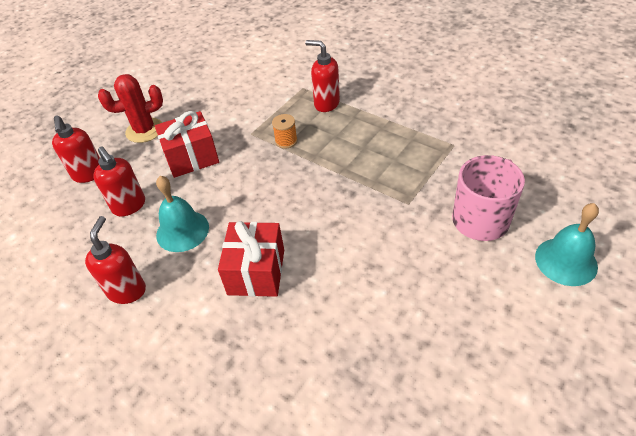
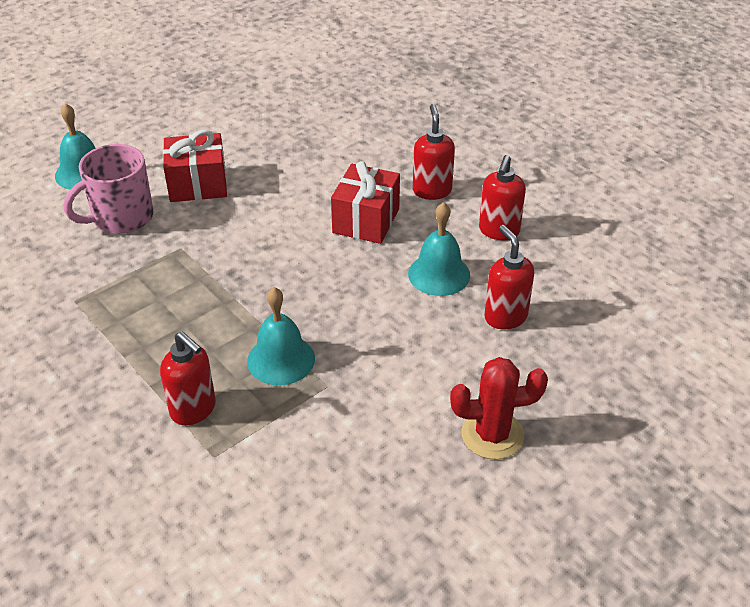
camera: 170 degrees left, 5 degrees down
(89, 174) = (570, 376): red soap dispenser -> red soap dispenser (432, 190)
(191, 157) = (420, 366): red gift -> red gift (198, 184)
(286, 141) = (281, 359): orange spool -> turquoise bell

